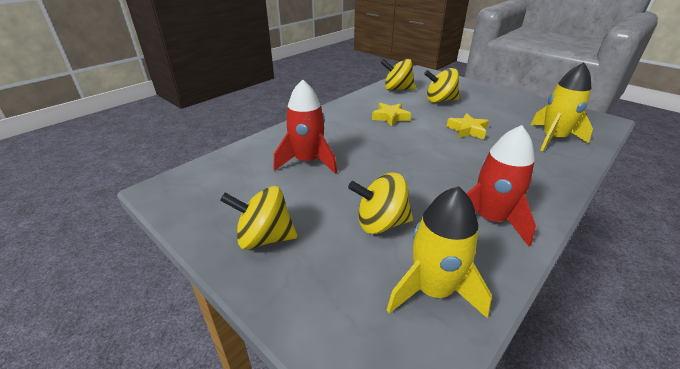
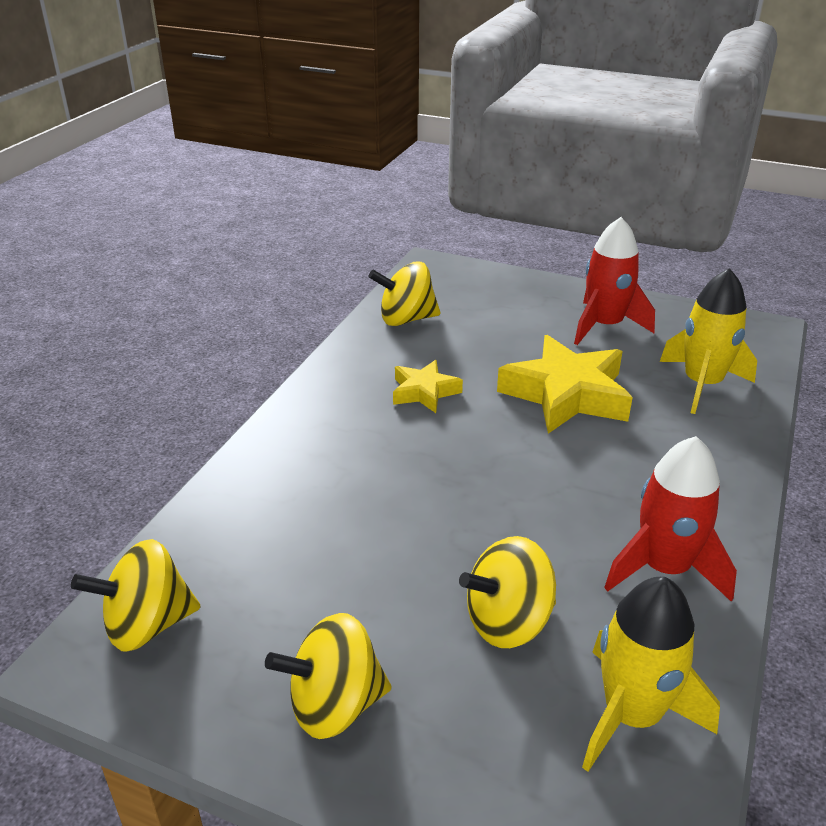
camera: 20 degrees left, 0 degrees up
(307, 161) = (324, 528): red rocket -> red rocket (604, 326)
(440, 101) = (494, 334): yellow spinning top -> yellow spinning top (147, 625)
(467, 130) = (566, 394): yellow star -> yellow star, size x1.83

